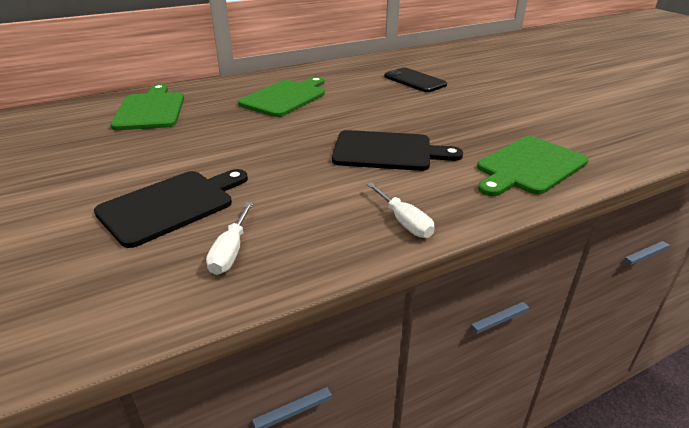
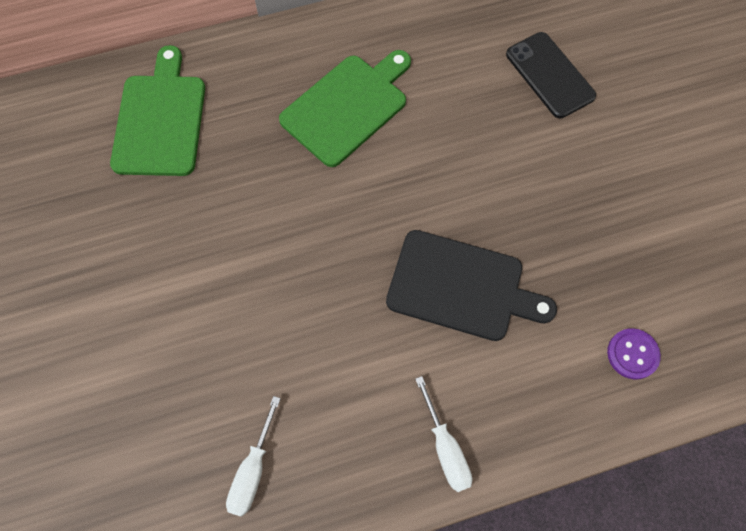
camera: 10 degrees right, 35 degrees up
(171, 205) = (191, 369): black cutting board -> none
(529, 167) = (632, 354): green cutting board -> purple button

